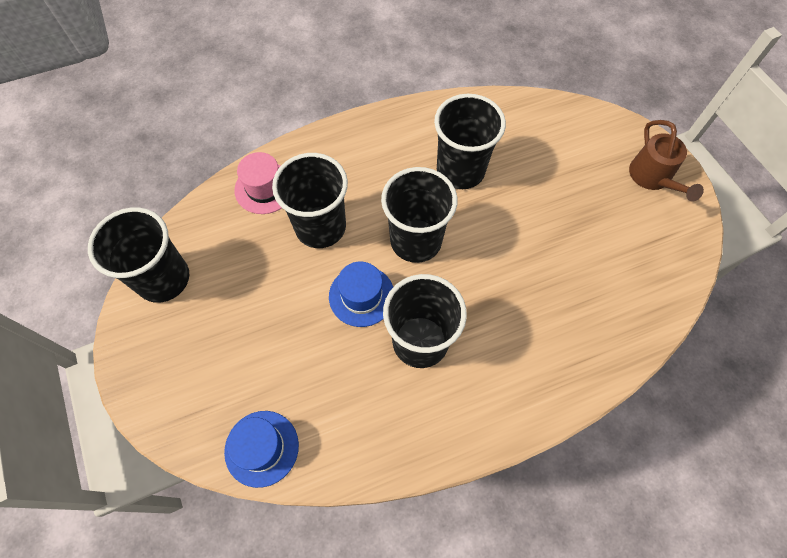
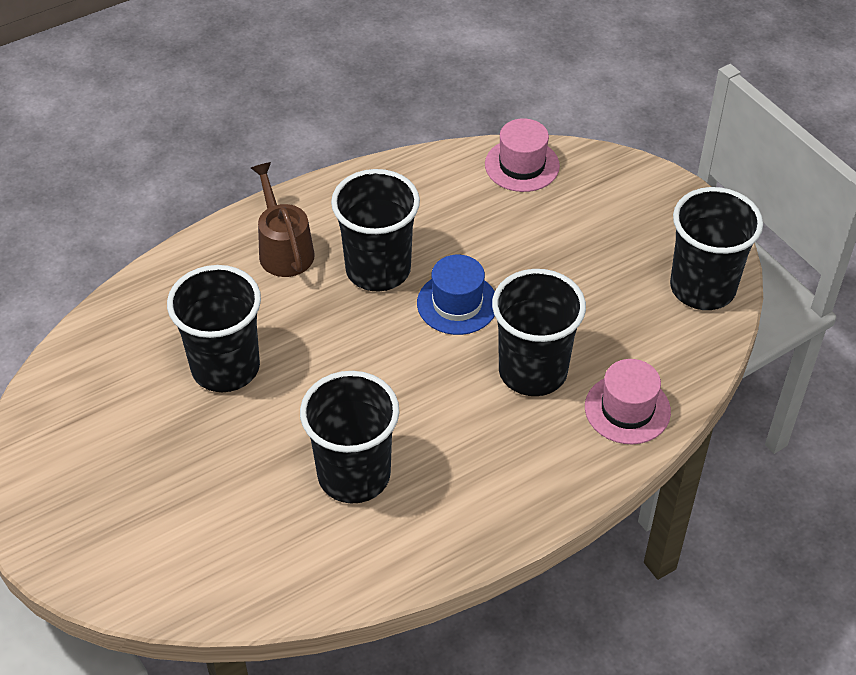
camera: 170 degrees right, 15 degrees down
(261, 448) = (522, 165): blue hat -> pink hat
(416, 240) = (402, 373): black cup -> black cup (225, 367)
(653, 178) = (65, 505): brown watering can -> brown watering can (283, 249)

